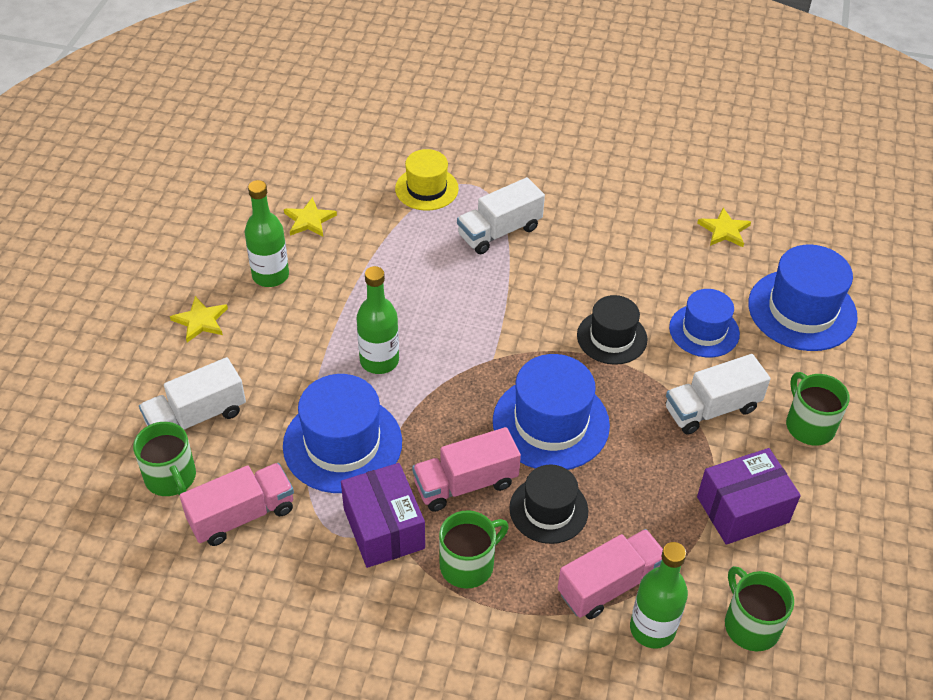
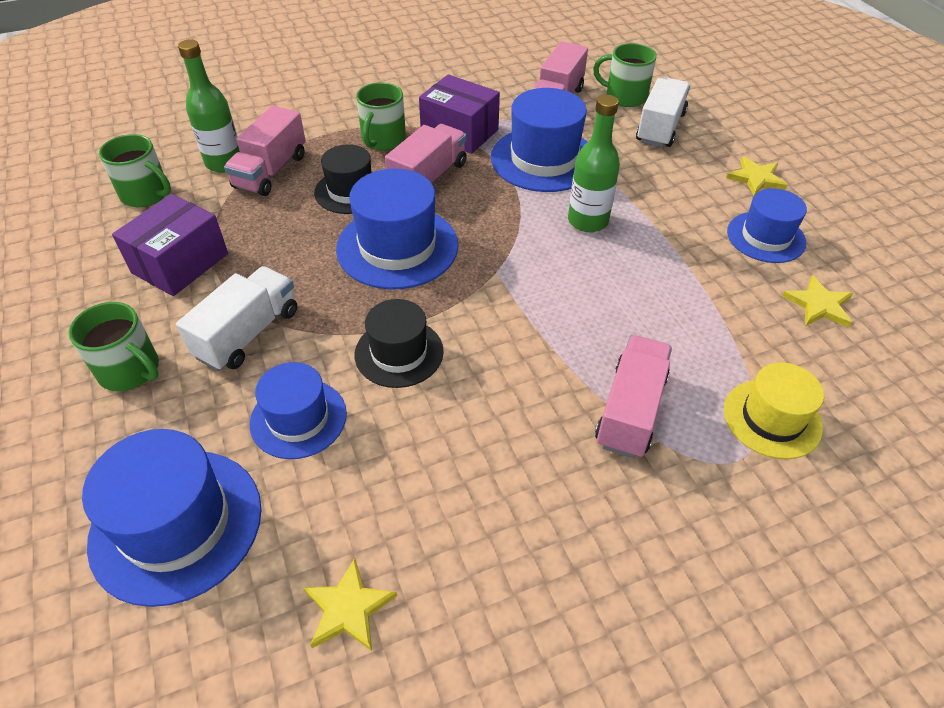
camera: 145 degrees right, 0 degrees up
(270, 275) = (766, 237): green bottle -> blue hat
(499, 232) = (630, 410): white truck -> pink truck

